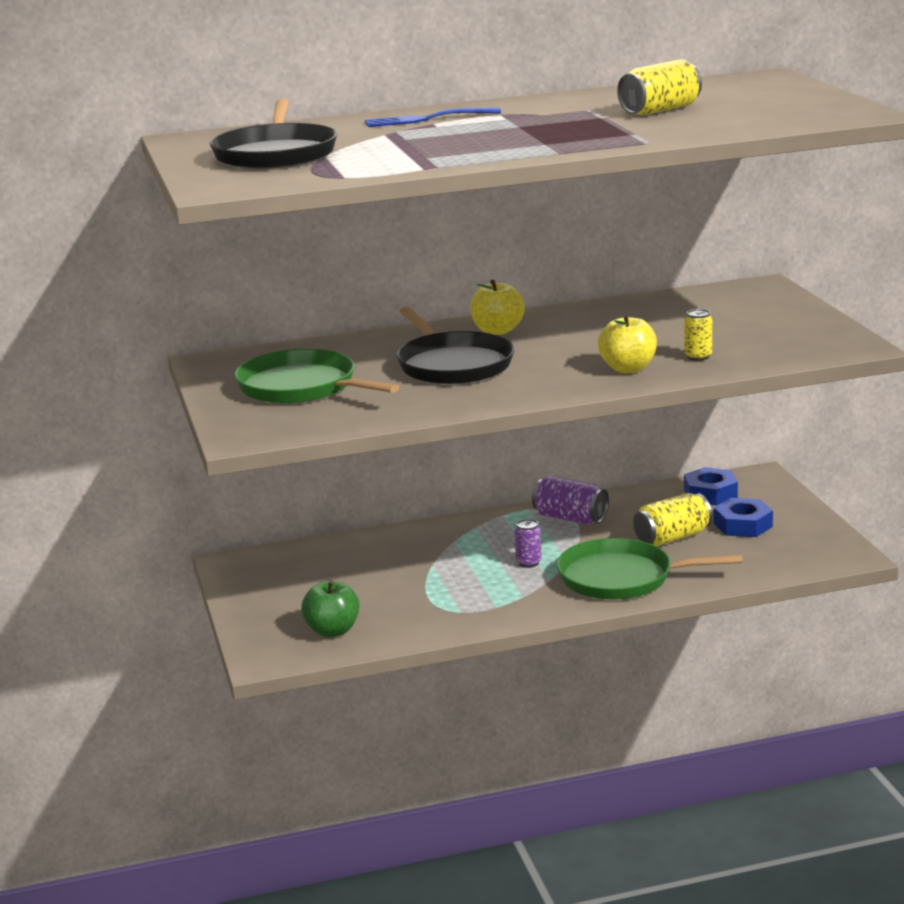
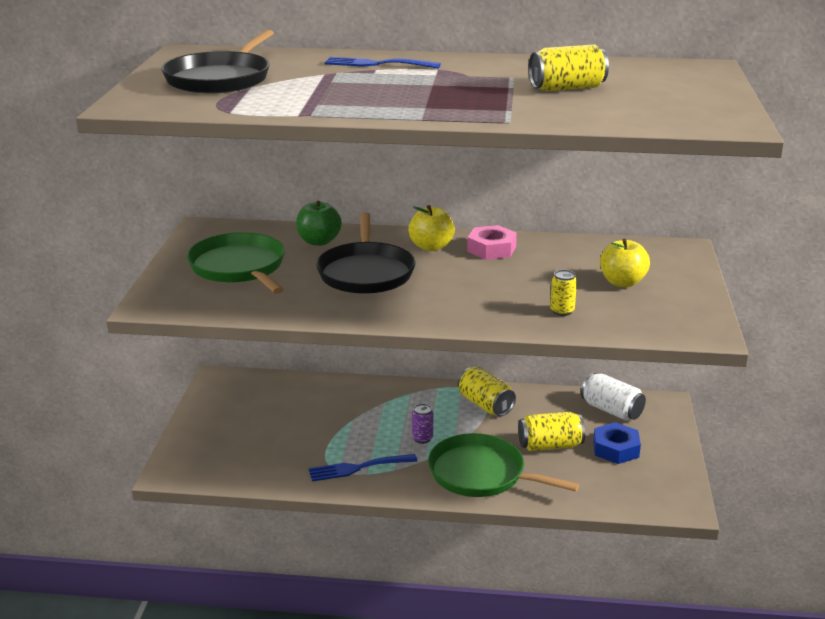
camera: 20 degrees right, 5 degrees up
(332, 631) = (235, 461): green apple -> green apple (319, 241)
(481, 604) = (358, 468): none -> blue fork
(565, 321) = (491, 249): none -> pink nut
(570, 518) = (485, 405): purple can -> yellow can
(628, 369) = (494, 310): yellow apple -> yellow apple (622, 282)
(710, 493) = (611, 410): blue nut -> white can

